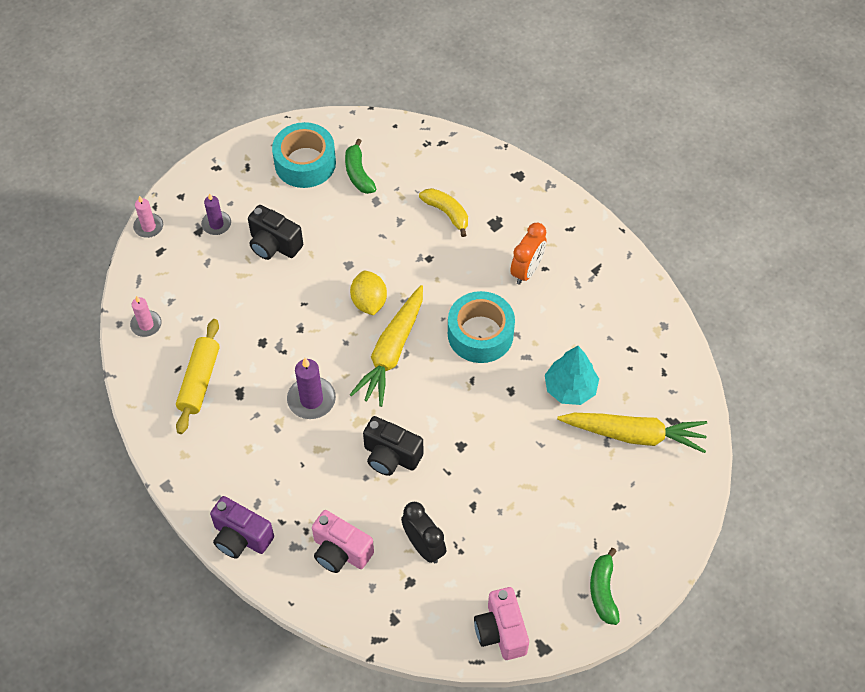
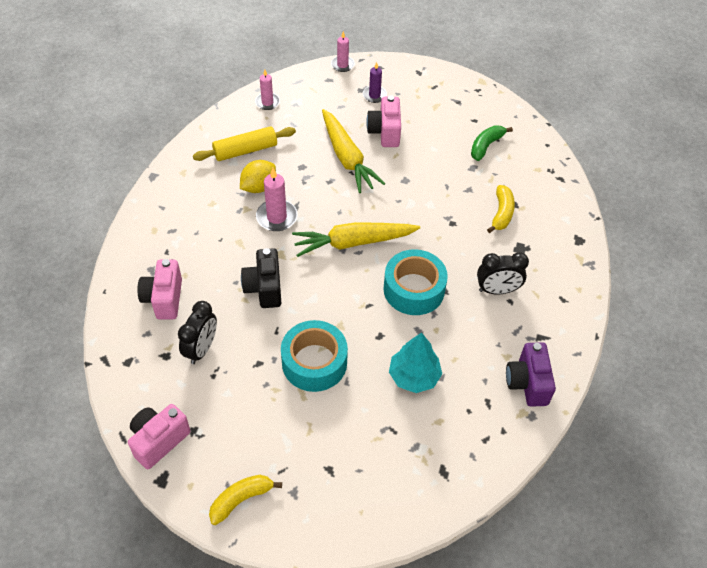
camera: 55 degrees right, 5 degrees down
(241, 537) = (139, 236): purple camera -> purple camera (527, 383)
(274, 245) = (385, 132): black camera -> pink camera
(305, 163) = (466, 113): turquoise tape -> turquoise tape (314, 362)
(311, 399) = (276, 217): purple candle -> pink candle
(369, 302) = (384, 208): yellow lemon -> yellow lemon (258, 187)
(527, 270) = (497, 290): orange clock -> black clock
(603, 591) = (241, 499): green banana -> yellow banana
(634, 435) = (406, 447): yellow carrot -> yellow carrot (347, 157)

